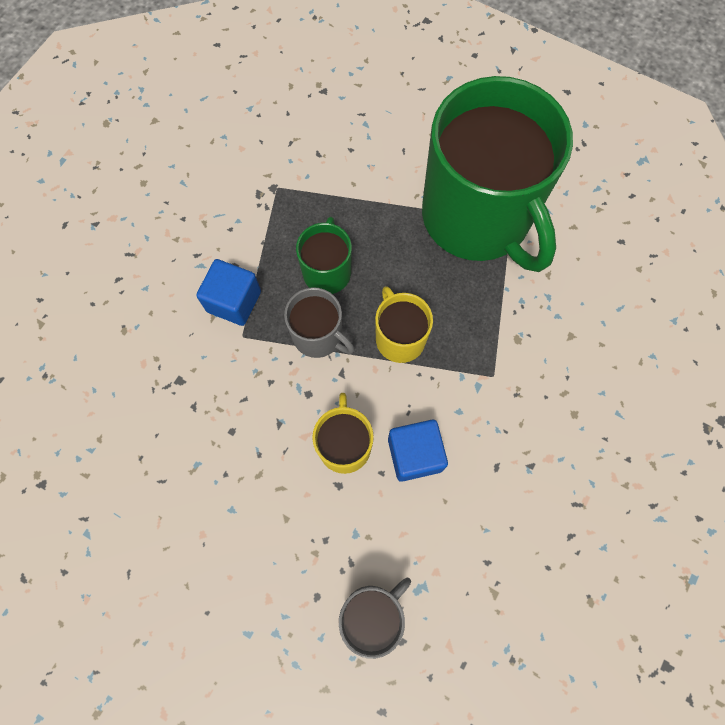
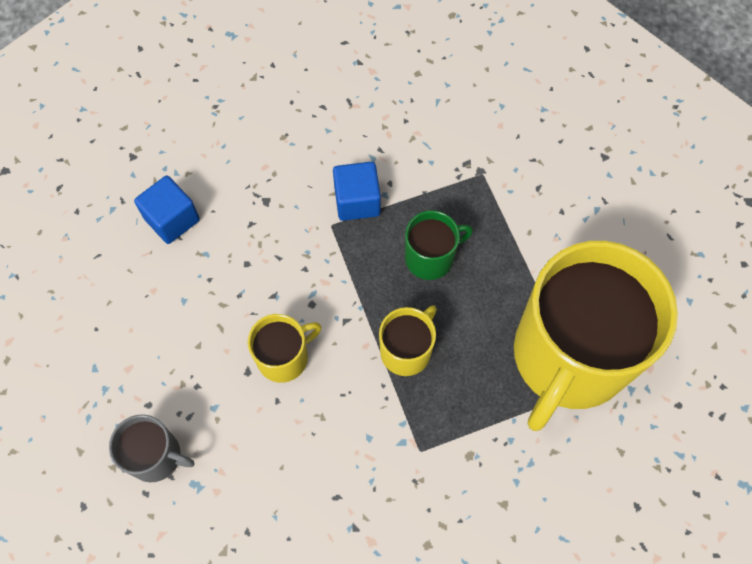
camera: 60 degrees right, 5 degrees down
(318, 335) = (368, 283): grey mug -> none
(414, 454) = (308, 420): blue cube -> blue cube (172, 219)
(478, 217) = (569, 357): green mug -> yellow mug

